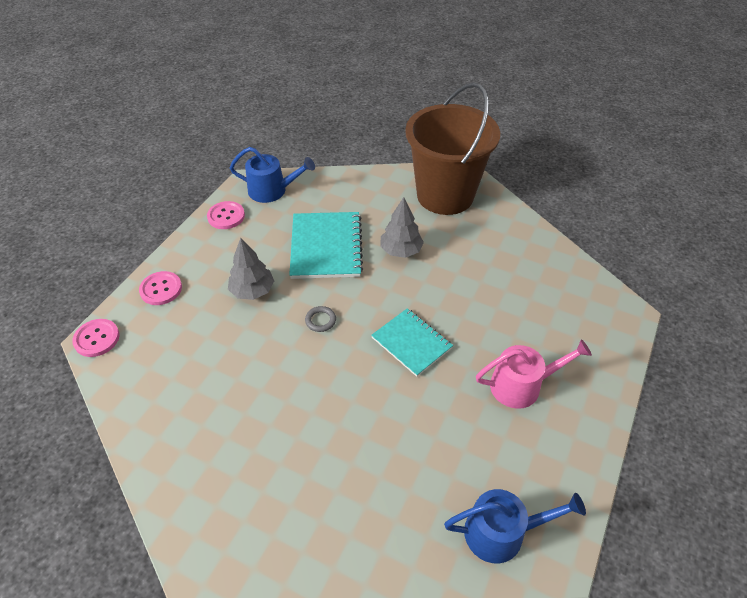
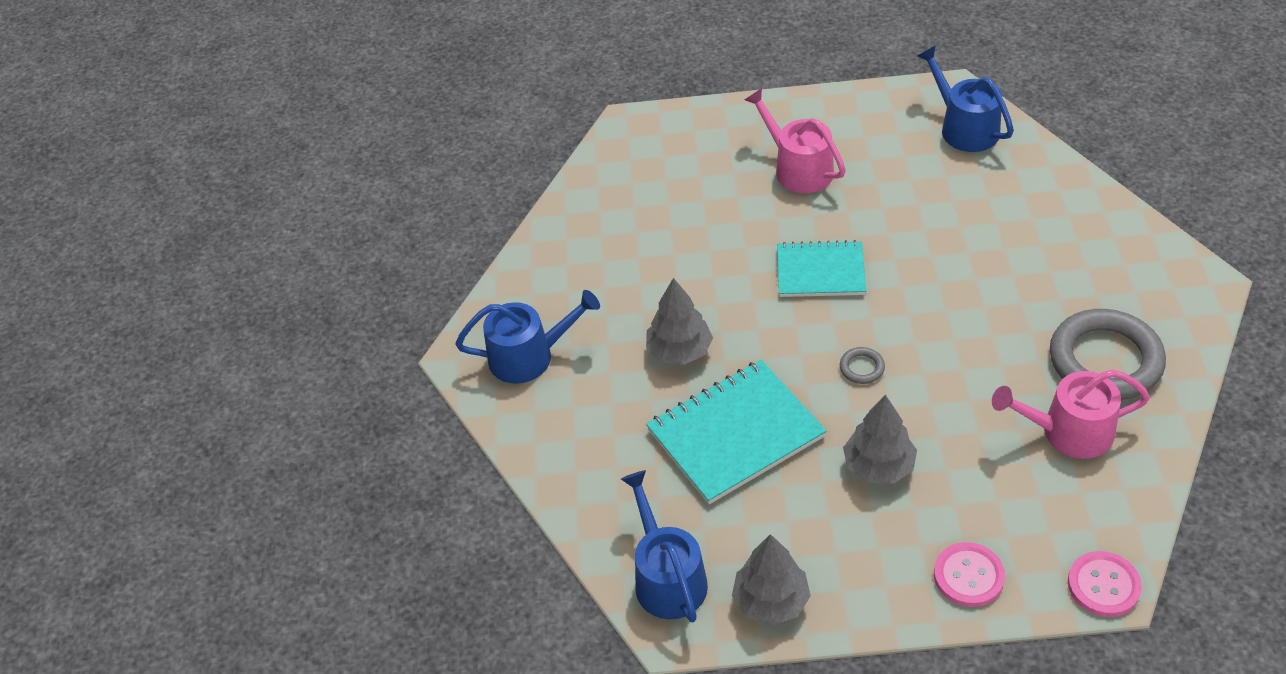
camera: 115 degrees left, 0 degrees up
(186, 390) = (1068, 431): none -> pink watering can
(211, 451) = (1105, 360): none -> grey ring
(226, 216) = (771, 601): pink button -> grey tree
(411, 343) = (820, 271): turquoise notebook -> turquoise notebook turned 75 degrees clockwise
(445, 195) = (529, 356): brown bucket -> blue watering can

